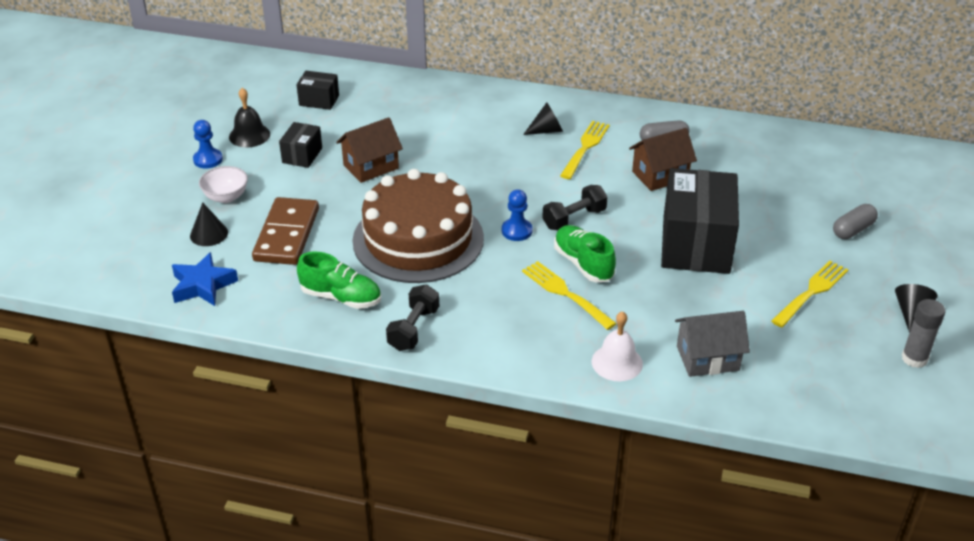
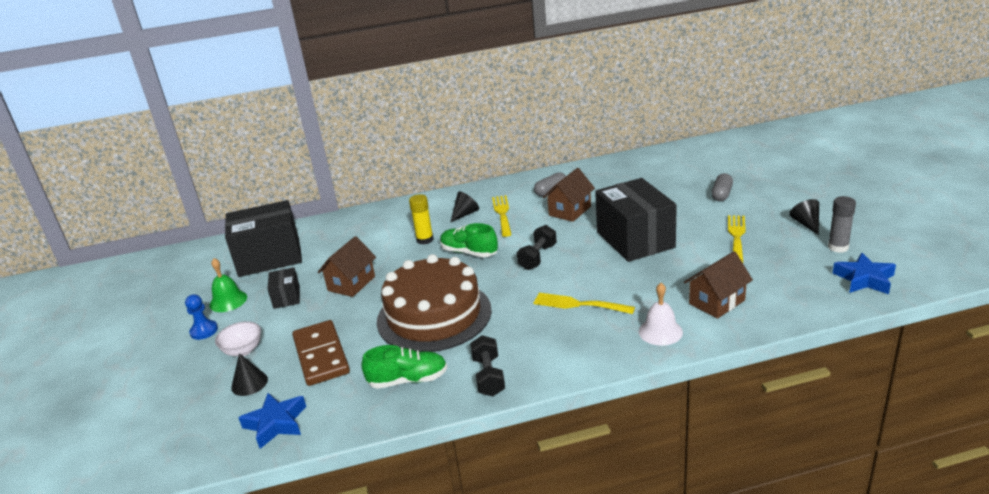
camera: 25 degrees left, 10 degrees down
(249, 135) = (228, 301): black bell -> green bell
(319, 100) = (269, 257): black box -> black box, size x2.12
(480, 145) = (425, 240): none -> yellow glue stick
(516, 231) = (504, 280): blue pawn -> none
(583, 264) = (572, 281): green shoe -> green shoe (469, 252)
(707, 358) = (716, 302): grey house -> brown house
(899, 410) = (864, 279): none -> blue star

